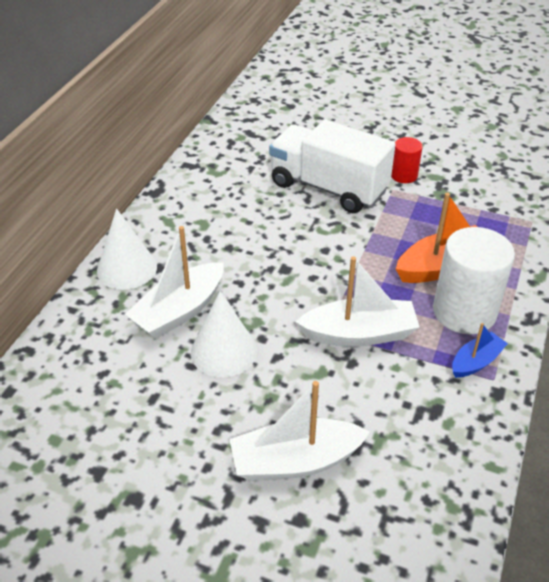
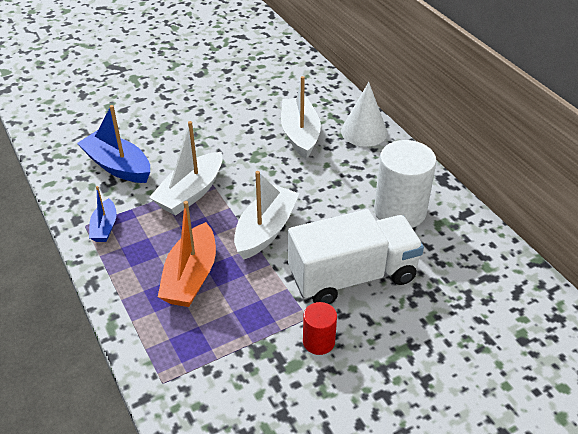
camera: 130 degrees right, 0 degrees up
(224, 351) = (248, 135): white cone -> none
(295, 461) = (150, 123): white boat -> white boat (265, 230)
(396, 426) = (118, 166): none -> blue boat
(464, 312) = (142, 253): white cylinder -> white cylinder (400, 211)

